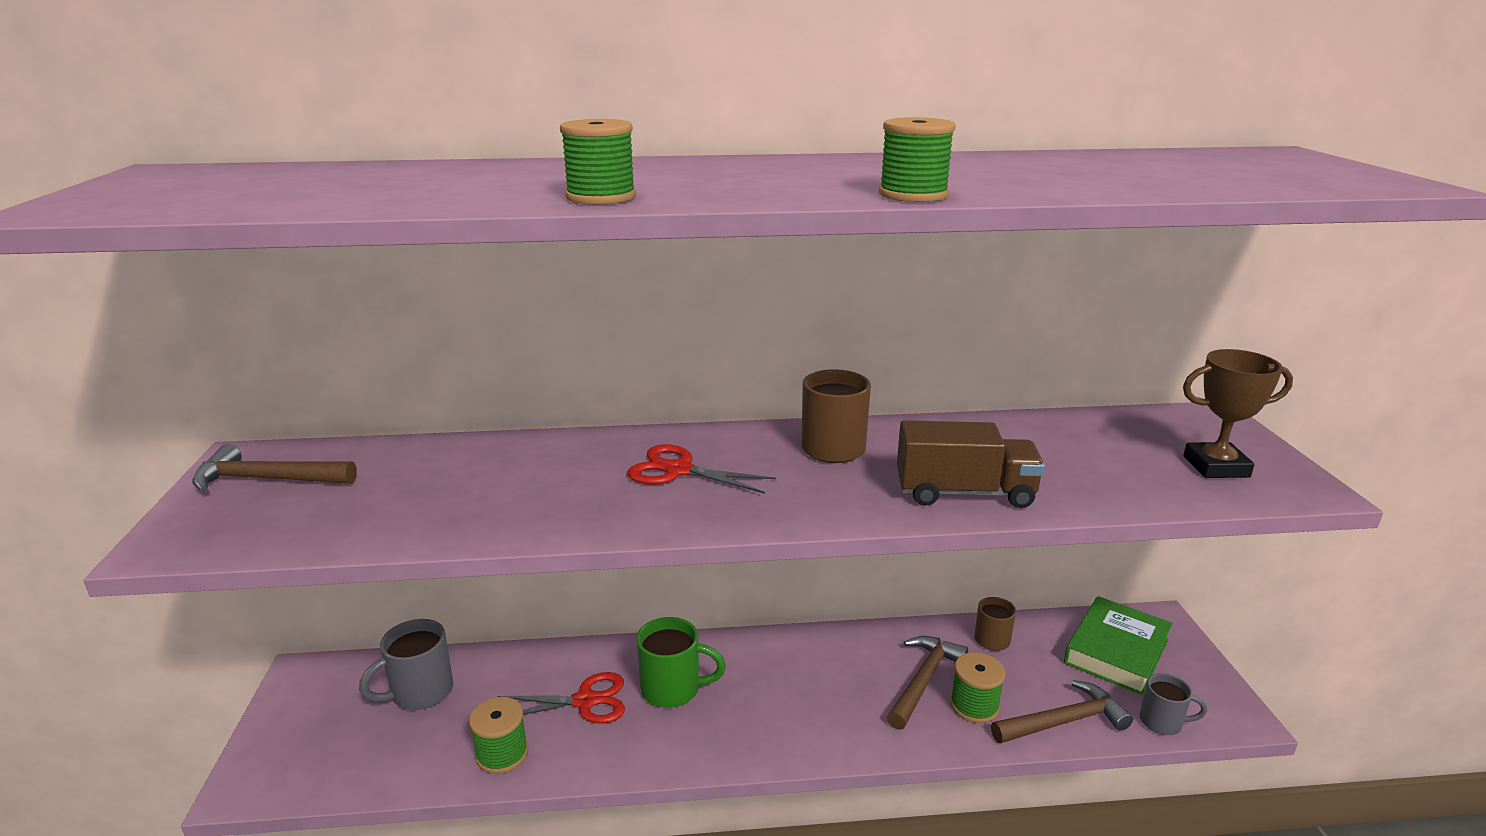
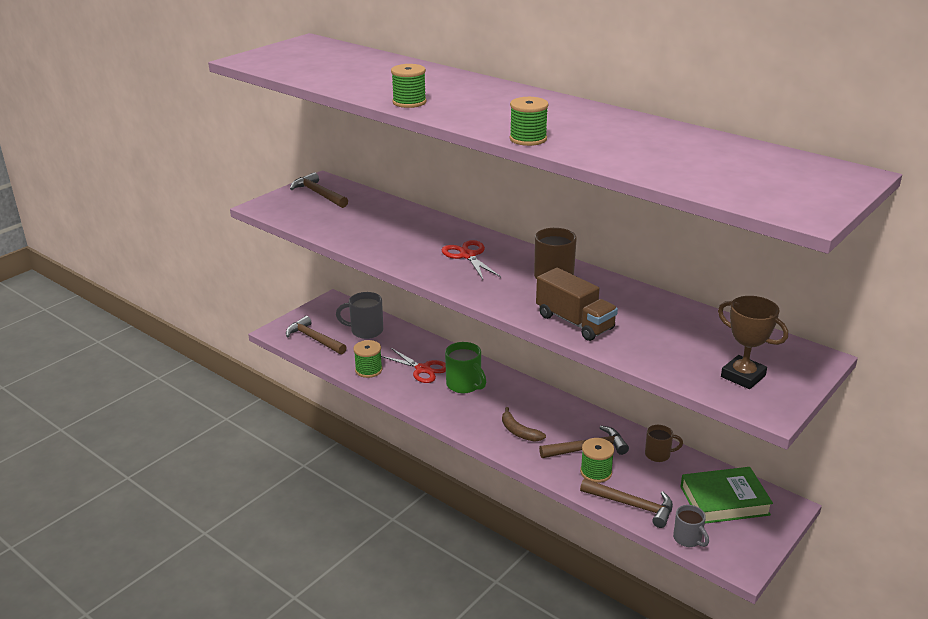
camera: 45 degrees right, 5 degrees up
(339, 757) = (314, 339): none -> brown hammer
(825, 711) = (519, 431): none -> brown banana

